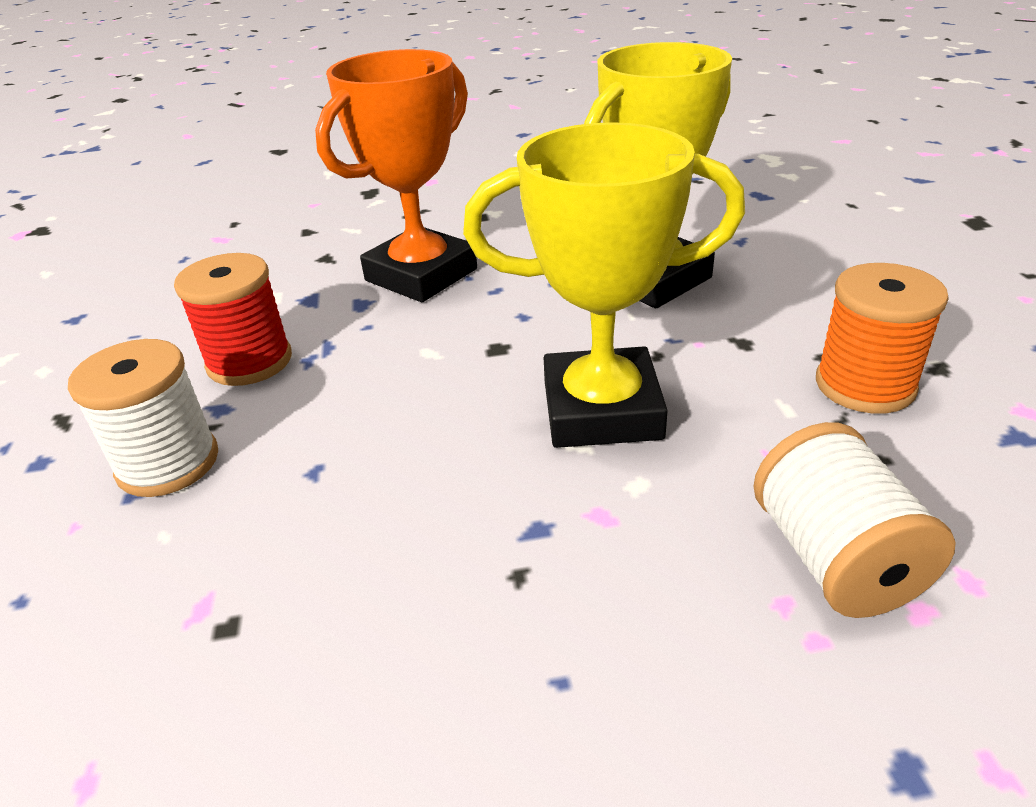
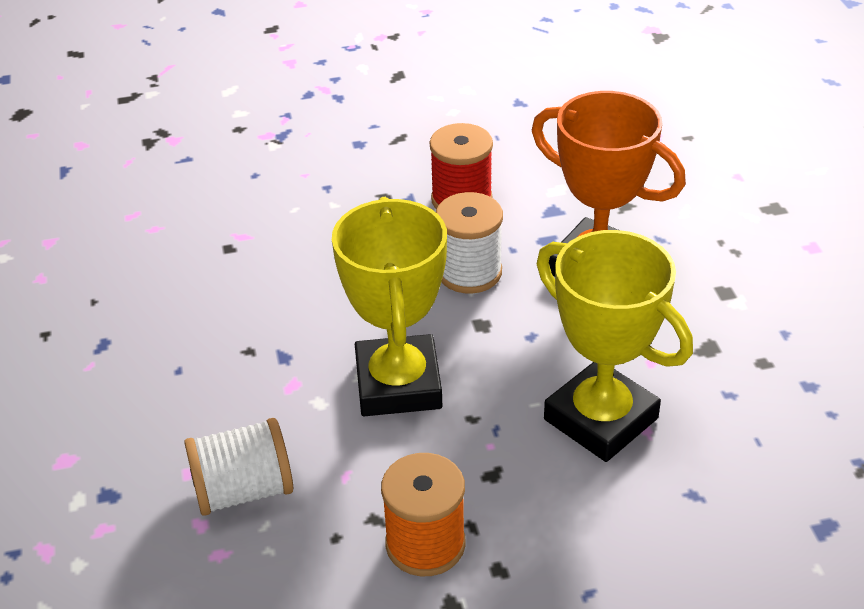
camera: 85 degrees right, 5 degrees up
(168, 463) = (353, 193): white spool -> white spool (469, 272)

